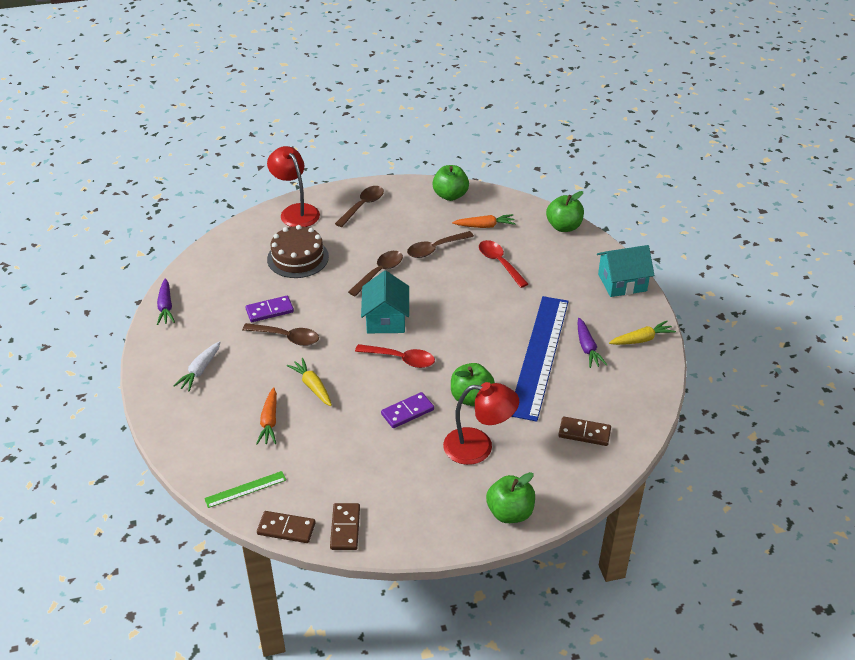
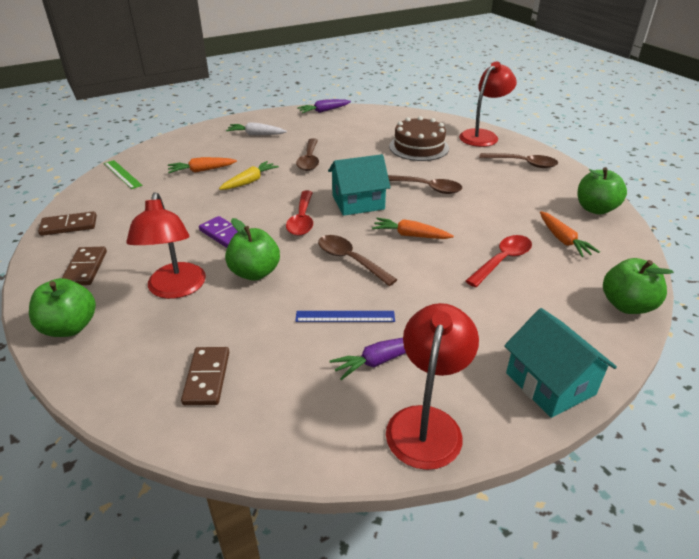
camera: 75 degrees right, 5 degrees down
(269, 310) = (340, 147): purple domino -> none
(286, 528) = (74, 198): brown domino -> brown domino (85, 268)
(435, 249) = (491, 213): brown spoon -> brown spoon (350, 260)
(450, 300) = (410, 235): none -> orange carrot
(539, 356) = (345, 316): blue ruler -> blue ruler, size x0.42
(641, 339) = (427, 423): yellow carrot -> red lamp

